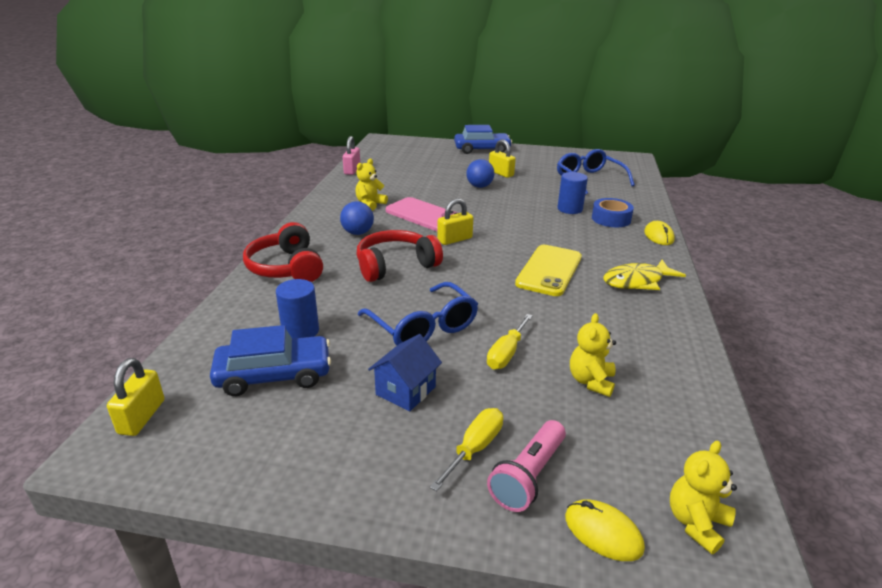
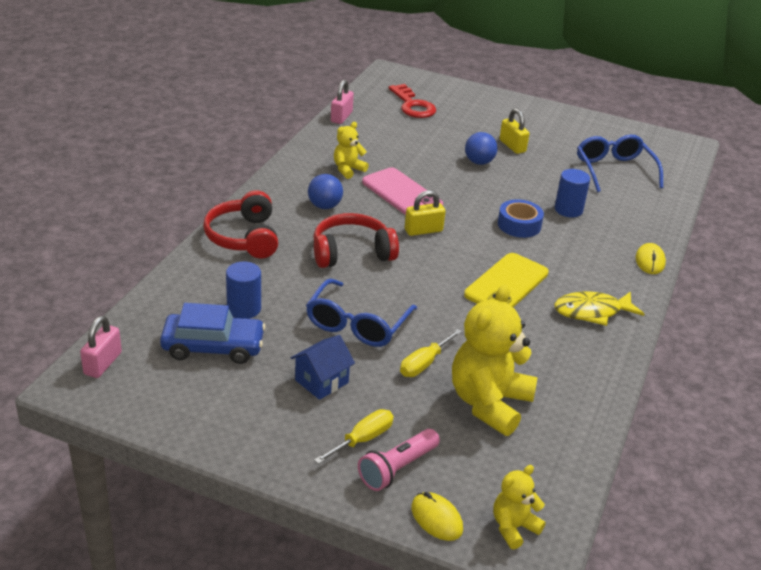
camera: 10 degrees right, 5 degrees up
(142, 417) = (102, 363): yellow padlock -> pink padlock
(409, 157) = (413, 105): none -> red key
(423, 327) = (357, 324): blue glasses -> blue glasses turned 45 degrees clockwise
(482, 149) = (505, 105): blue car -> none
(591, 381) = (489, 403): yellow teddy bear -> yellow teddy bear, size x1.95
(611, 219) = (608, 230): blue tape -> blue tape (519, 225)

